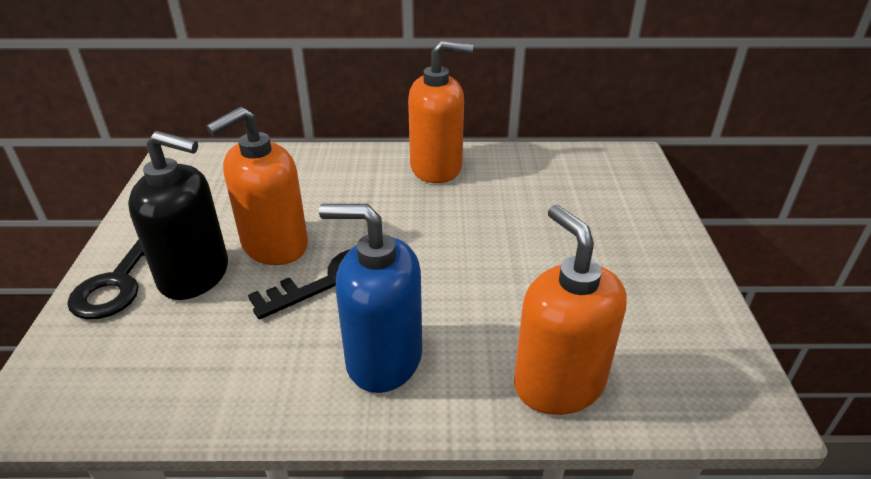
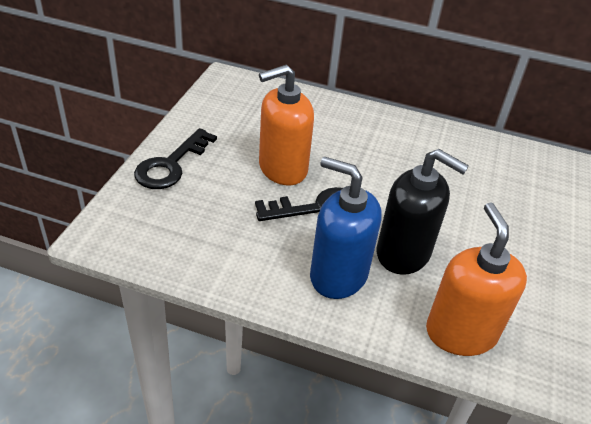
camera: 15 degrees right, 5 degrees up
(195, 275) = (221, 175): black soap dispenser -> black soap dispenser (403, 253)
(436, 167) = (425, 138): orange soap dispenser -> none

